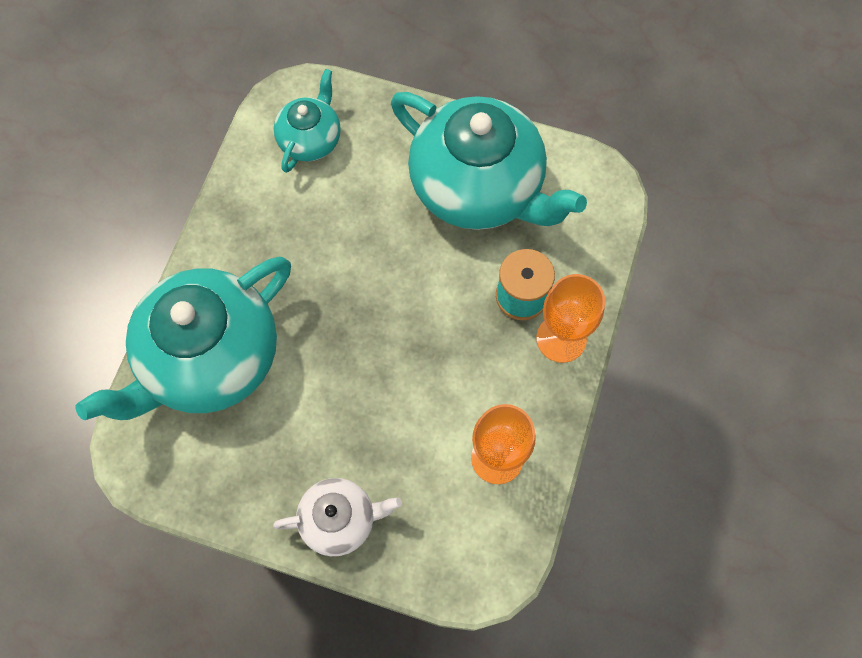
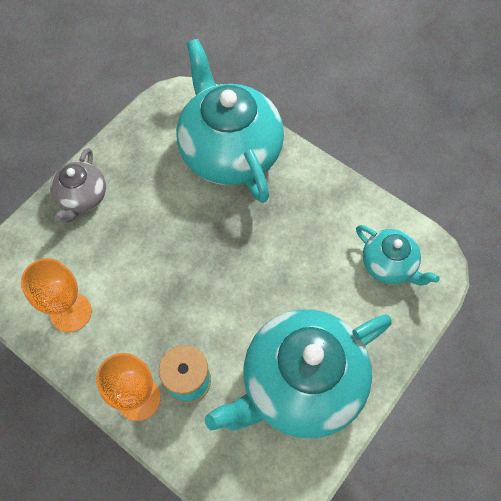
camera: 110 degrees right, 5 degrees down
(340, 519) = (82, 197): white teapot -> grey teapot

